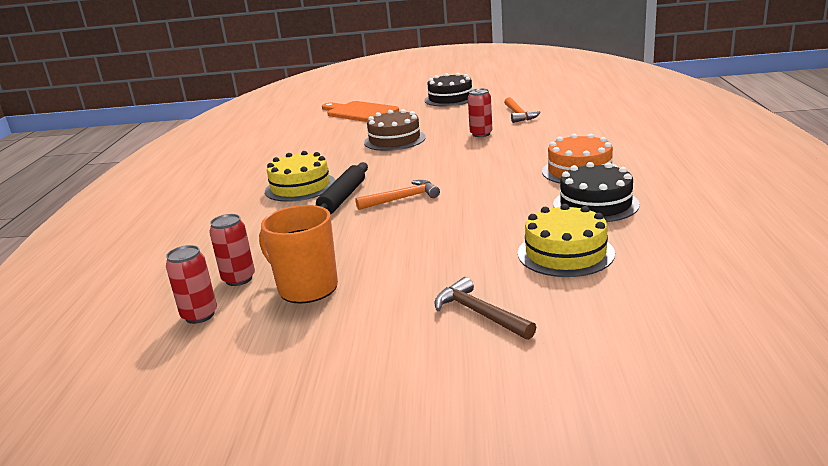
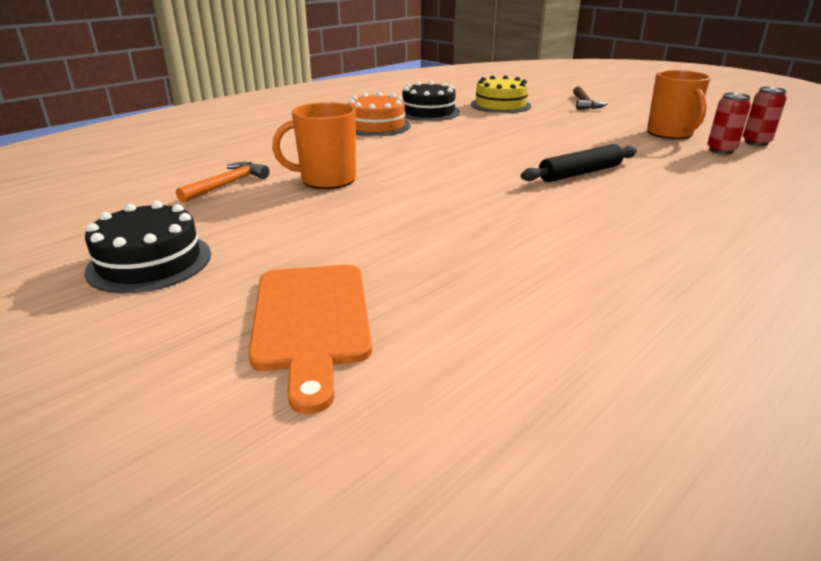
camera: 140 degrees left, 5 degrees up
(300, 187) = (611, 201): yellow cake -> none
(394, 140) = (410, 216): brown cake -> none
(402, 199) = (531, 154): orange hammer -> none
(481, 134) = (327, 180): red can -> orange mug

